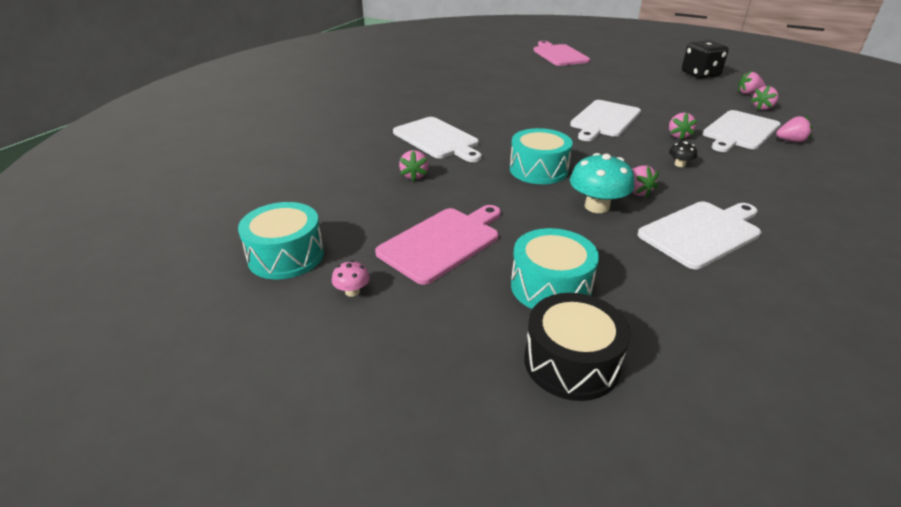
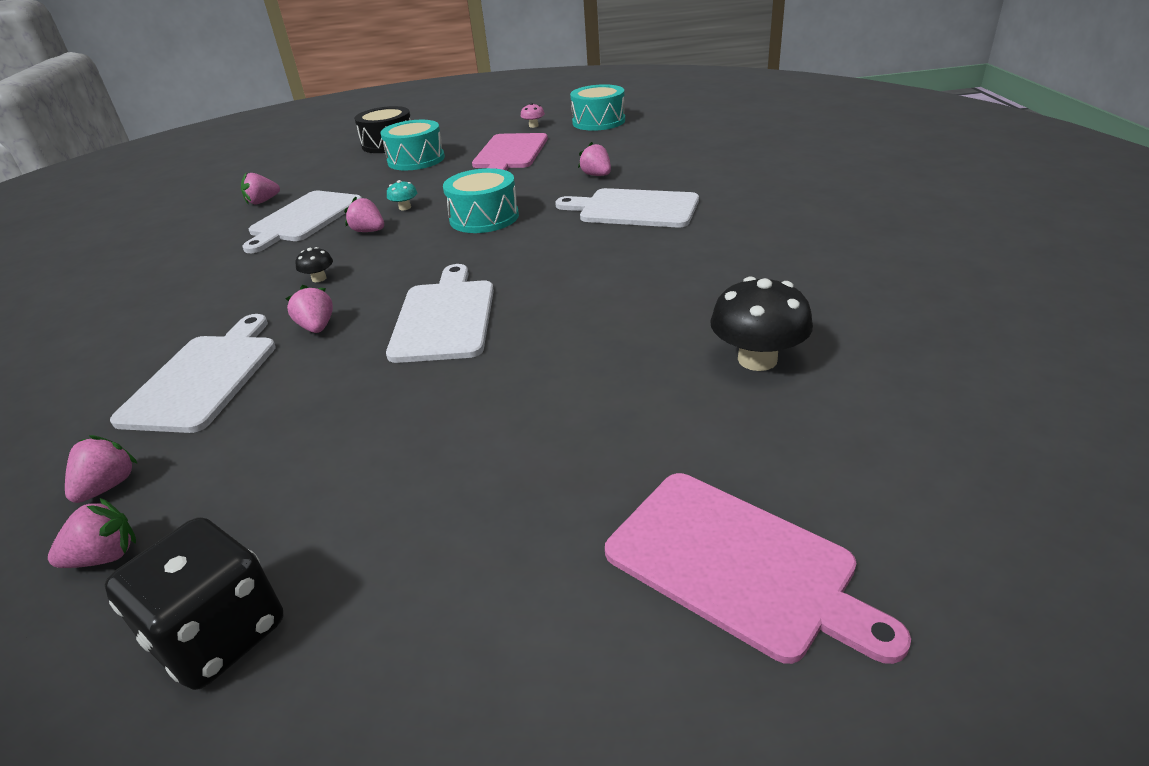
camera: 150 degrees right, 0 degrees up
(494, 75) = (757, 359): none -> black mushroom
(597, 206) = (405, 207): turquoise mushroom -> turquoise mushroom, size x0.49
(790, 141) = (120, 386): pink strawberry -> pink strawberry (263, 201)

